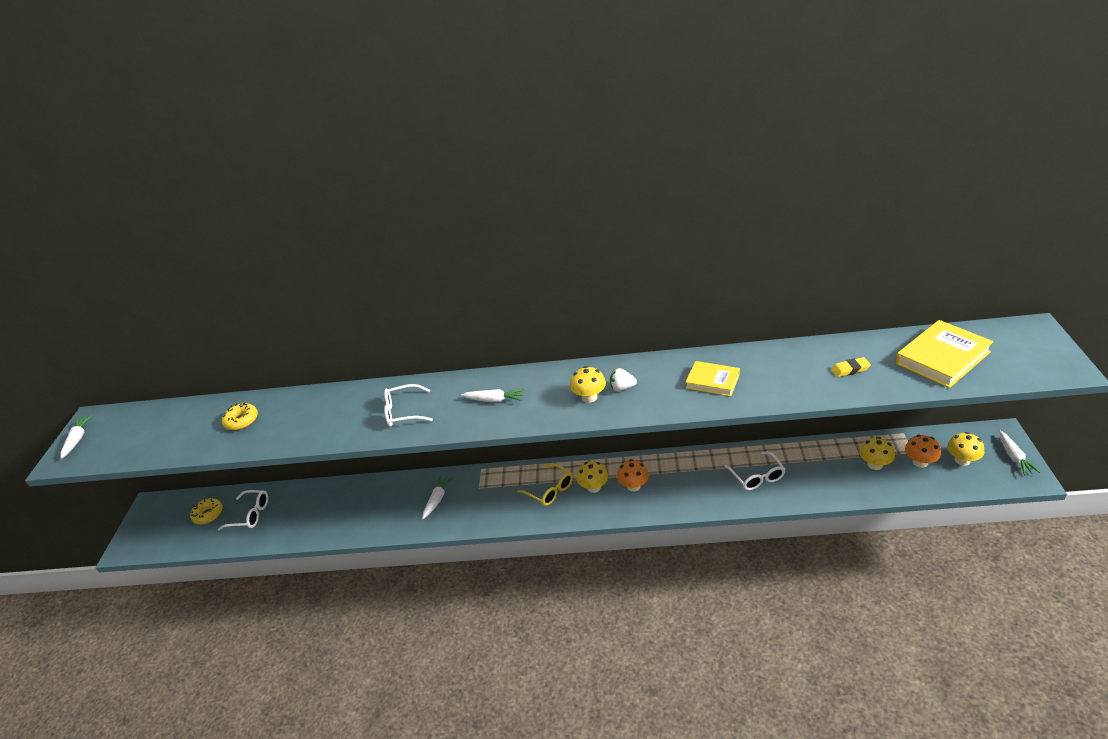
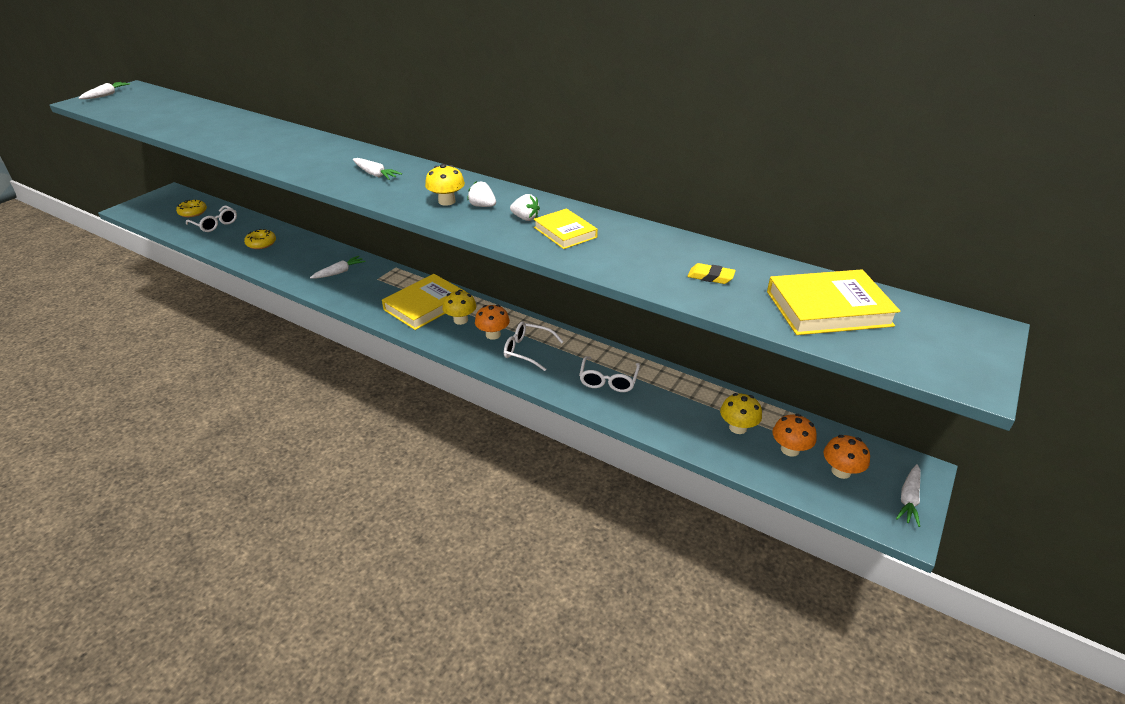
camera: 25 degrees right, 0 degrees up
(241, 421) = (203, 121): yellow donut -> yellow donut (261, 243)
(403, 412) = (304, 156): white glasses -> white glasses (527, 350)
(550, 490) = (425, 305): yellow glasses -> yellow book
(668, 383) = (525, 218): none -> white strawberry
(962, 460) = (841, 471): yellow mushroom -> orange mushroom

